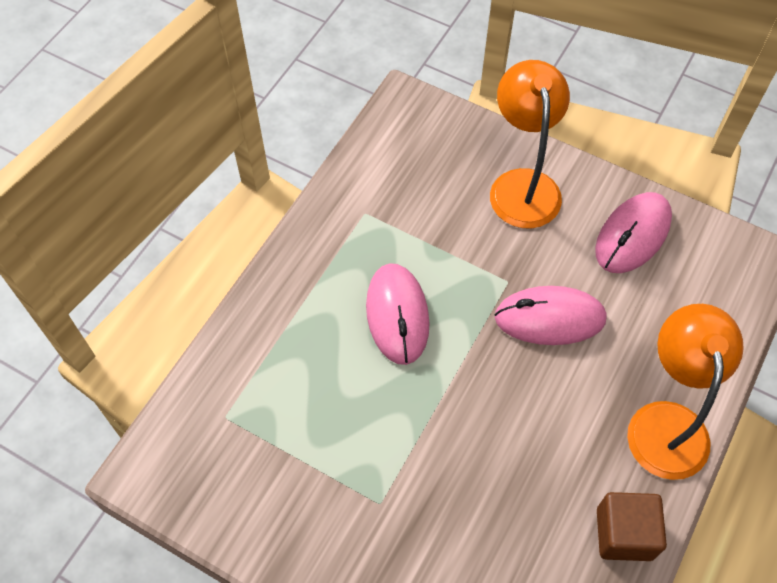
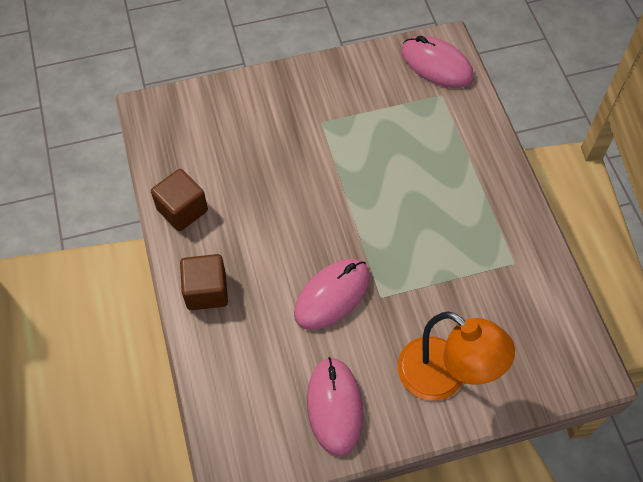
camera: 135 degrees right, 0 degrees up
(397, 315) = (420, 218): pink mouse -> pink mouse (436, 65)
(666, 422) = (206, 291): orange lamp -> brown cube

